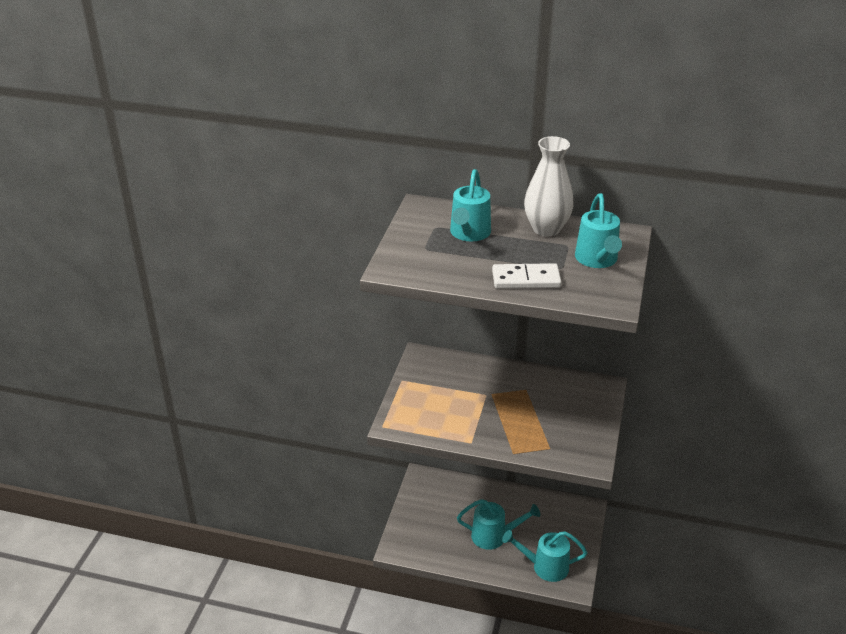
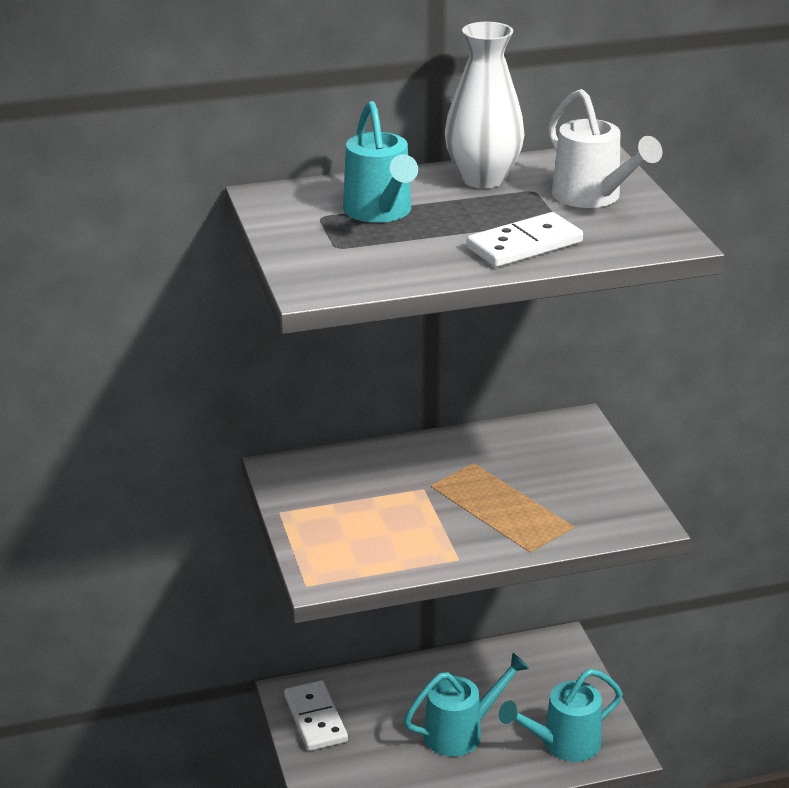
camera: 30 degrees left, 5 degrees down
(424, 496) = (316, 719): none -> white domino
(597, 260) = (593, 197): turquoise watering can -> white watering can

